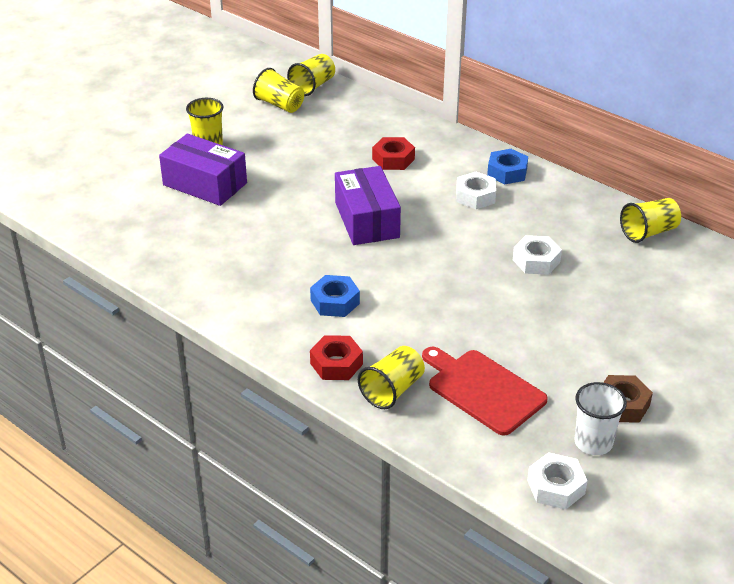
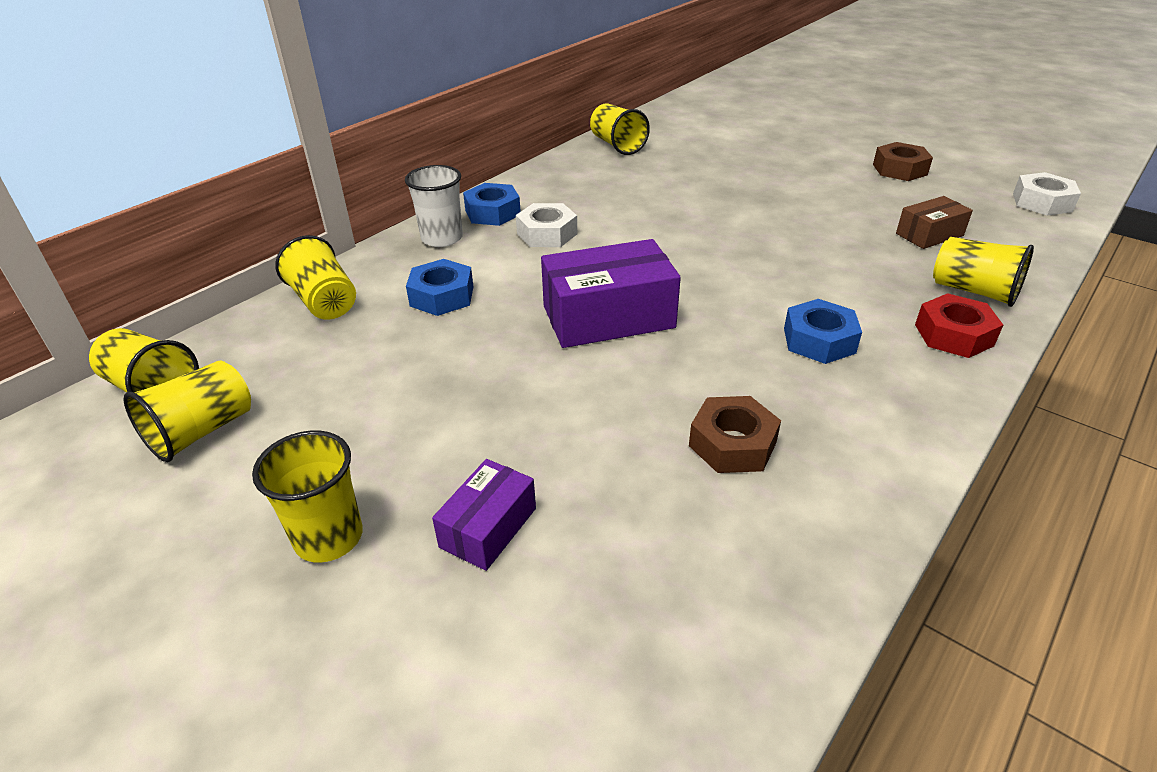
camera: 90 degrees left, 0 degrees up
(205, 184) = (488, 527): purple box -> purple box, size x0.56
(245, 256) = (732, 444): none -> brown nut
(388, 121) = (324, 302): none -> yellow cup
(393, 159) = (442, 296): red nut -> blue nut
(483, 390) = (929, 234): red cutting board -> brown box
(536, 261) = (681, 200): white nut -> none
(593, 442) = (964, 184): white cup -> white cup (442, 238)

